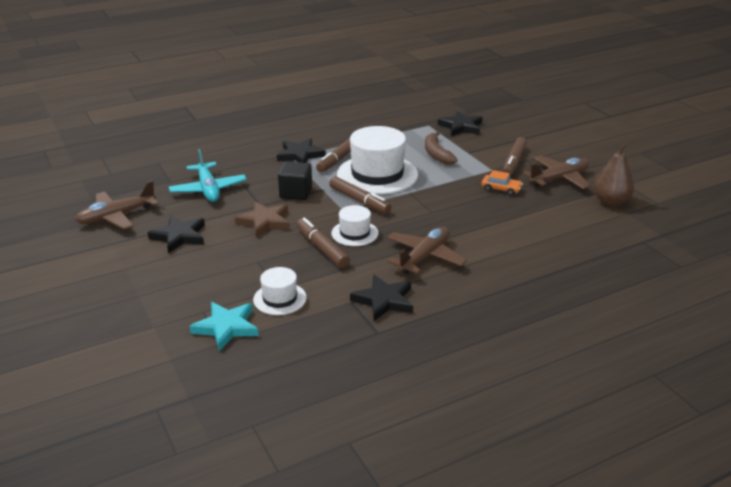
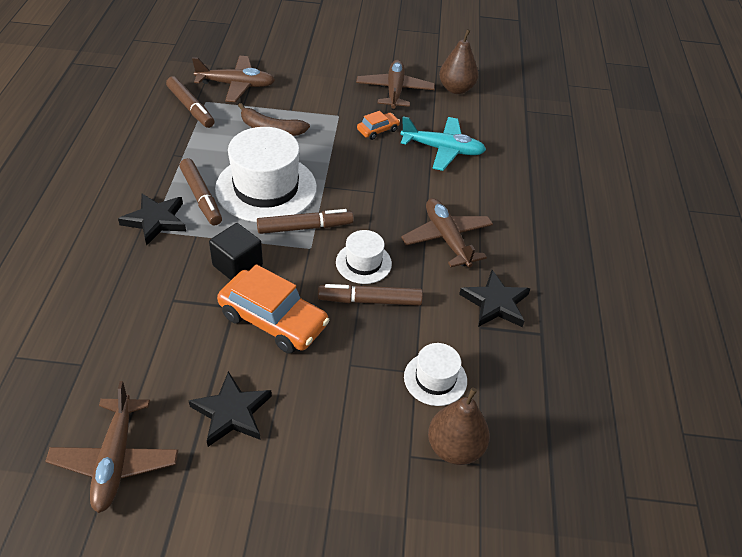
camera: 60 degrees left, 15 degrees up
(208, 189) = (146, 336): turquoise plane -> turquoise plane (442, 149)
(226, 327) = (455, 448): turquoise star -> brown pear
(264, 221) = (273, 320): brown star -> orange car
(461, 127) = (236, 85): black star -> brown plane
(514, 162) = (339, 96): brown marker -> brown marker (190, 107)

